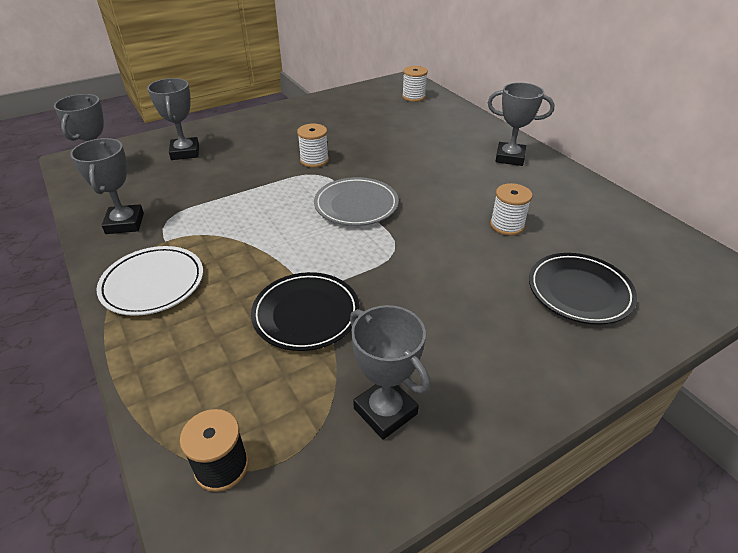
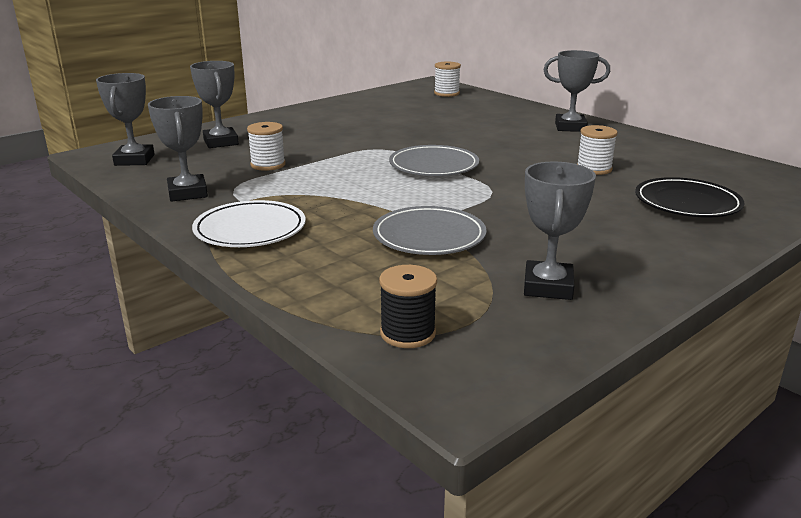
camera: 10 degrees left, 15 degrees down
(306, 314) = (429, 236): black plate -> grey plate
(314, 160) = (369, 140): white spool -> white spool (268, 165)
(385, 411) = (548, 286): grey trophy -> grey trophy turned 60 degrees clockwise

